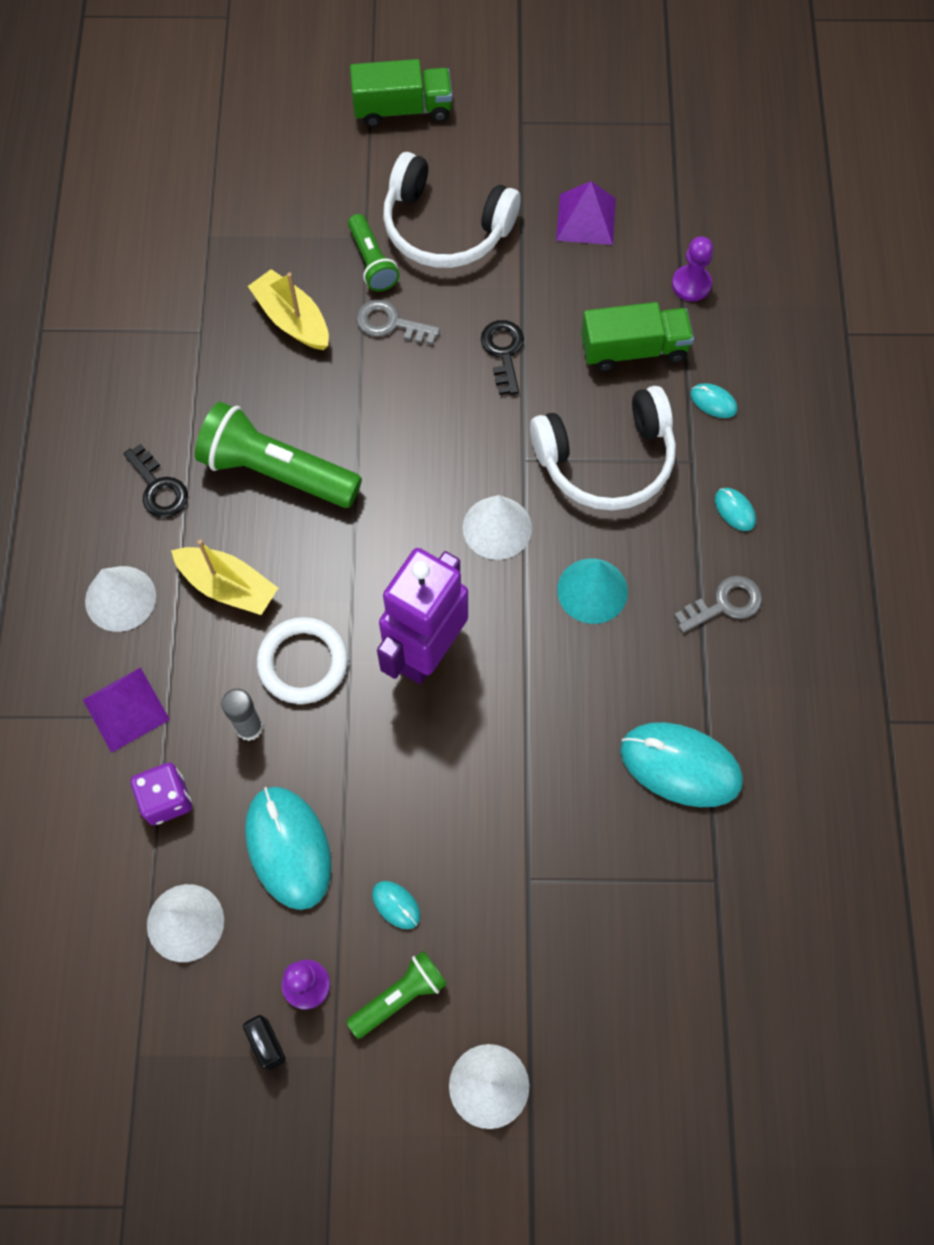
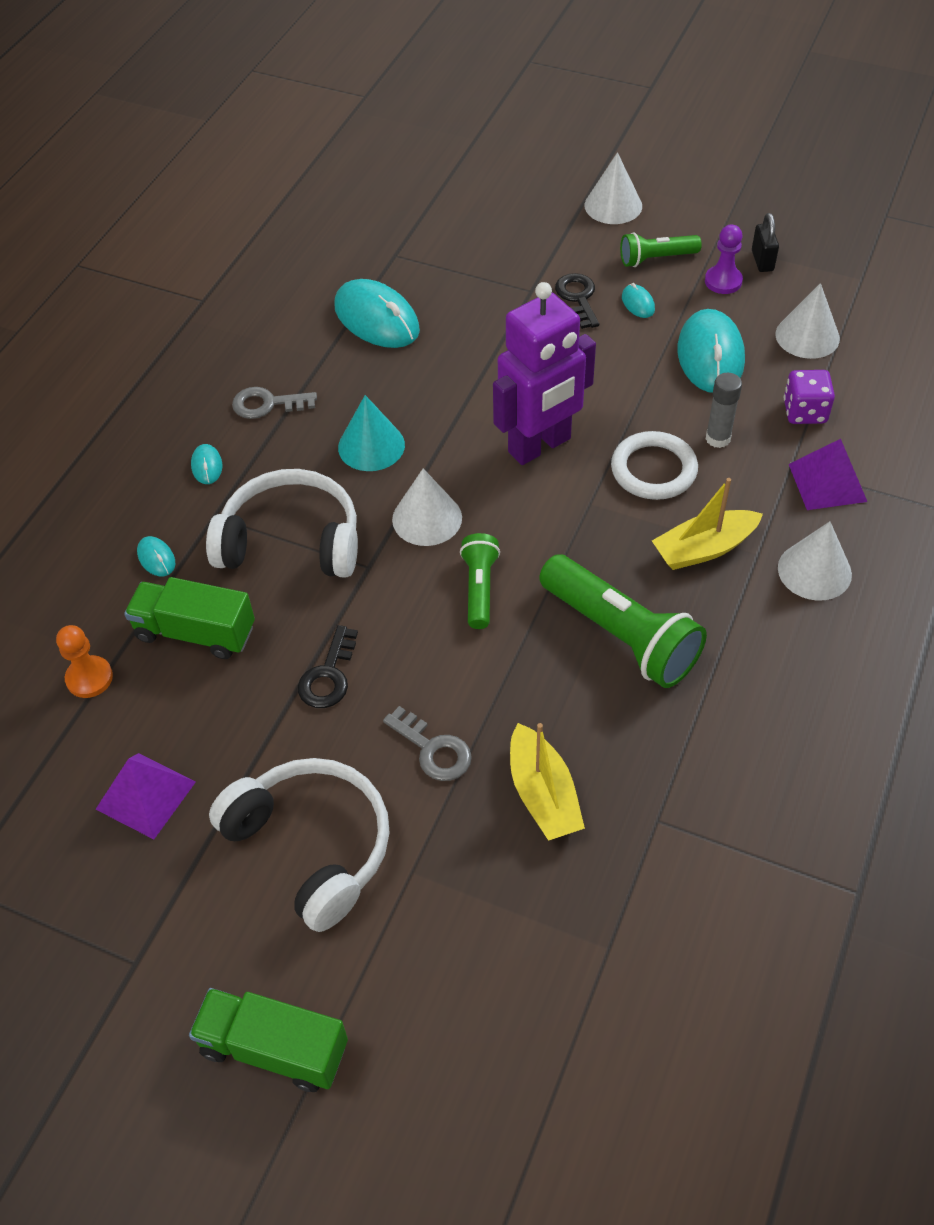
camera: 155 degrees left, 15 degrees down
(158, 487) = (751, 660): black key -> black key (578, 298)
(228, 586) = (704, 549): yellow boat -> yellow boat turned 75 degrees counterclockwise
(372, 262) = (419, 833): green flashlight -> green flashlight (479, 588)
(691, 284) = (89, 678): purple pawn -> orange pawn

